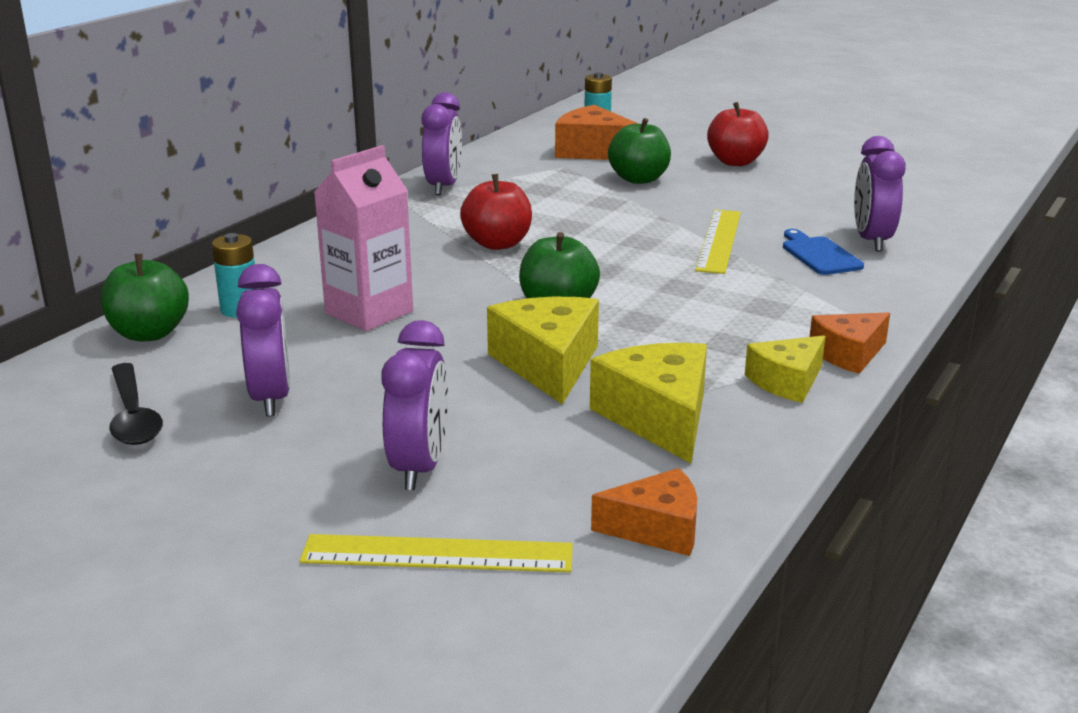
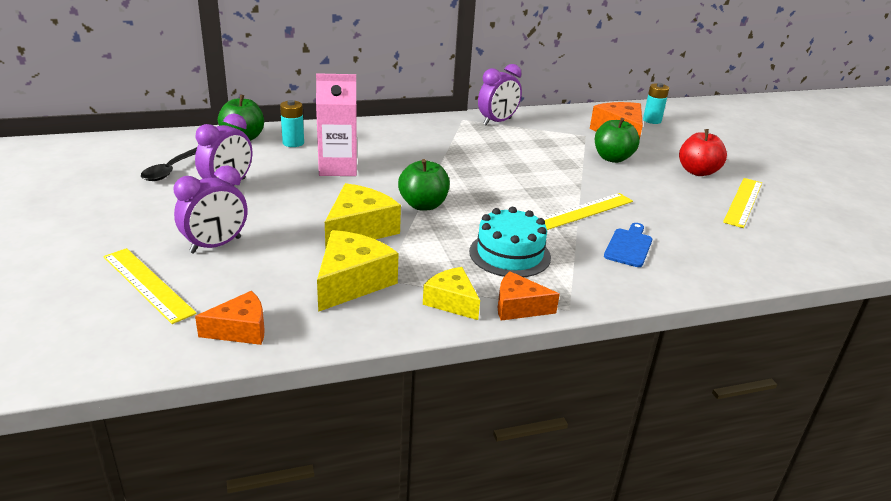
camera: 40 degrees right, 5 degrees up
(497, 244) = (462, 161): red apple -> none
(657, 529) = (240, 330): orange cheese -> orange cheese turned 60 degrees counterclockwise
(741, 312) = (509, 254): none -> turquoise cake
(787, 382) = (451, 302): yellow cheese -> yellow cheese turned 45 degrees clockwise
(822, 174) = (743, 202): none -> yellow ruler
(871, 240) = (684, 254): purple clock -> none

